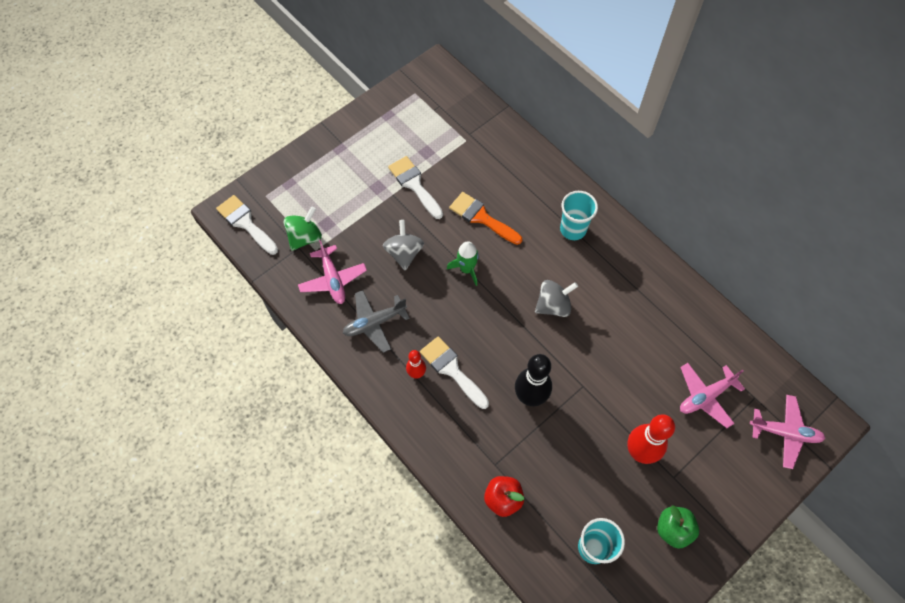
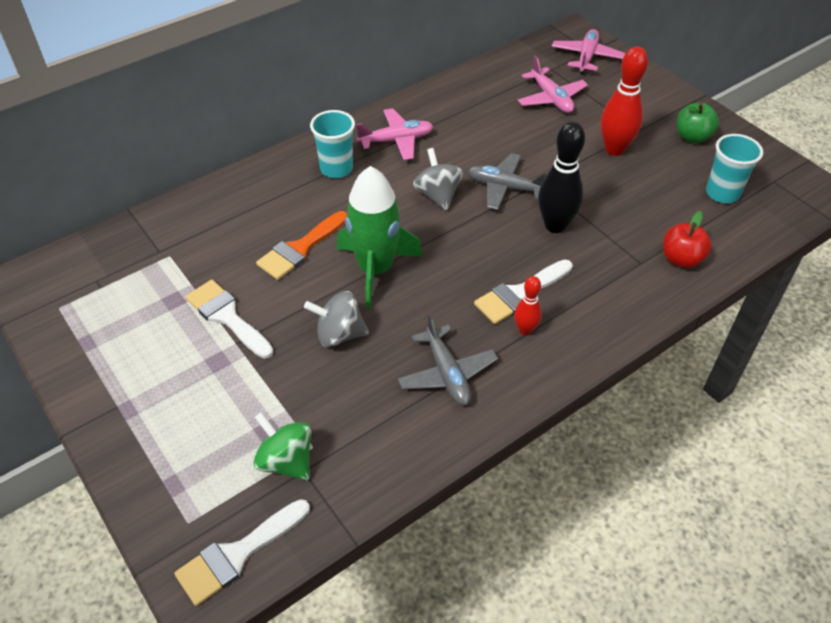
camera: 85 degrees left, 15 degrees down
(333, 279) = (369, 423): pink plane -> pink plane (396, 140)
(414, 185) = (227, 316): white brush -> white brush turned 75 degrees clockwise
(466, 269) = (376, 269): green rocket -> green rocket, size x1.82
(570, 357) = (505, 187): none -> grey plane

